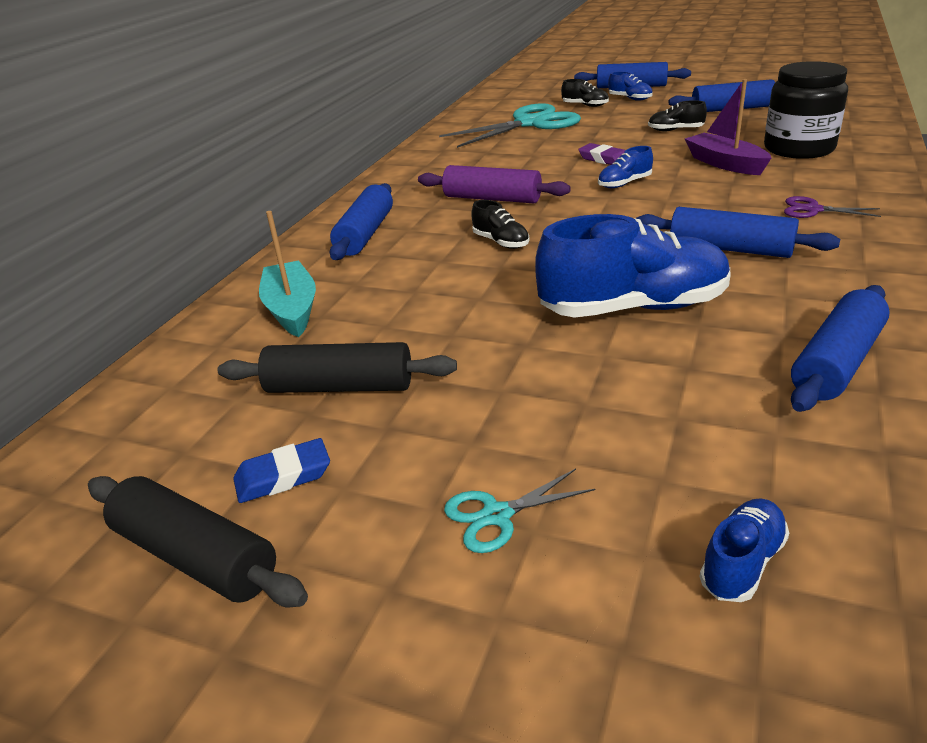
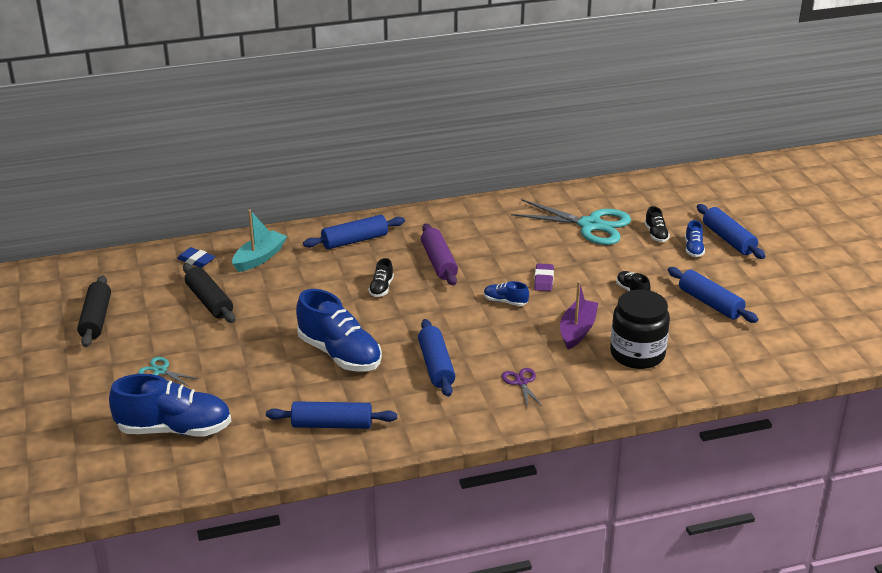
camera: 50 degrees right, 0 degrees up
(283, 476) = (146, 316): blue eraser -> blue eraser (196, 260)
(742, 563) = (174, 429): blue shoe -> blue shoe, size x2.20

